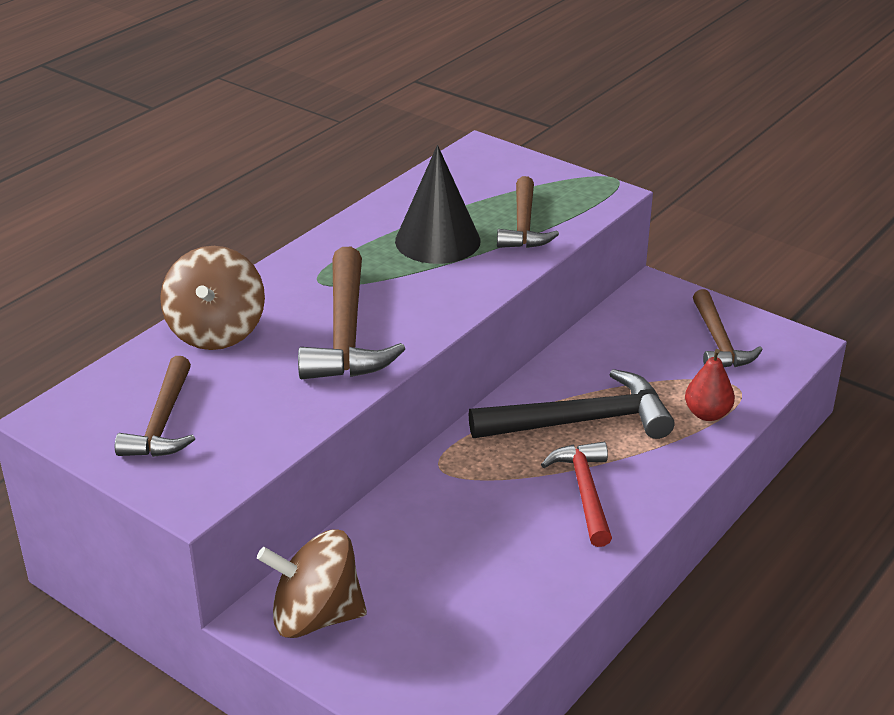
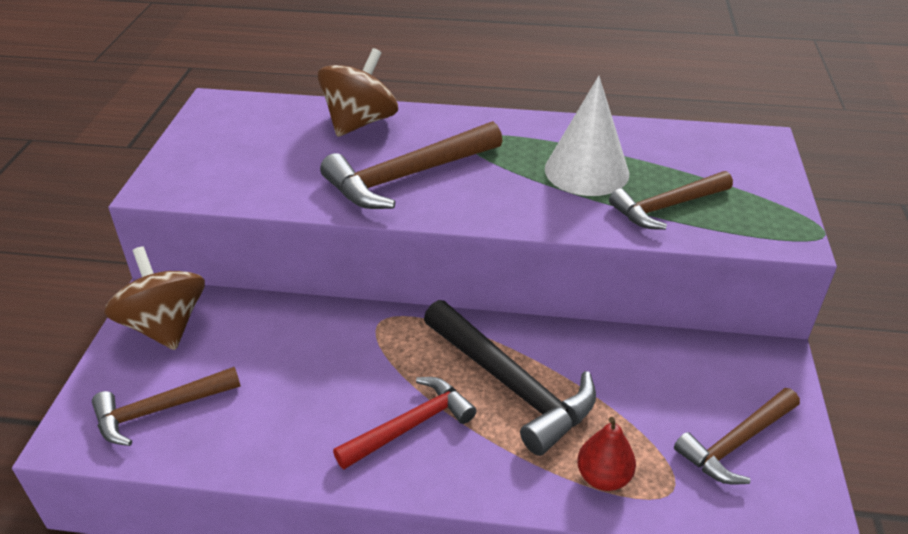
camera: 60 degrees right, 5 degrees up
(162, 423) = (235, 143): brown hammer -> brown hammer (159, 410)
(216, 331) = (360, 122): brown spinning top -> brown spinning top turned 150 degrees clockwise
(437, 241) = (586, 171): black cone -> white cone

